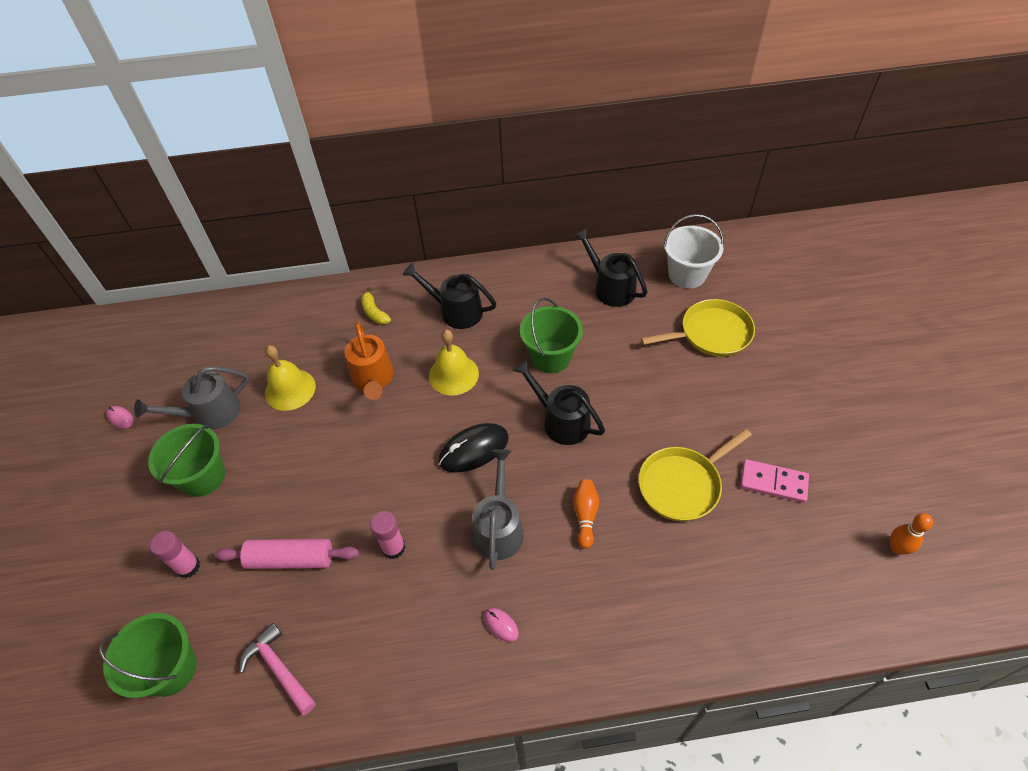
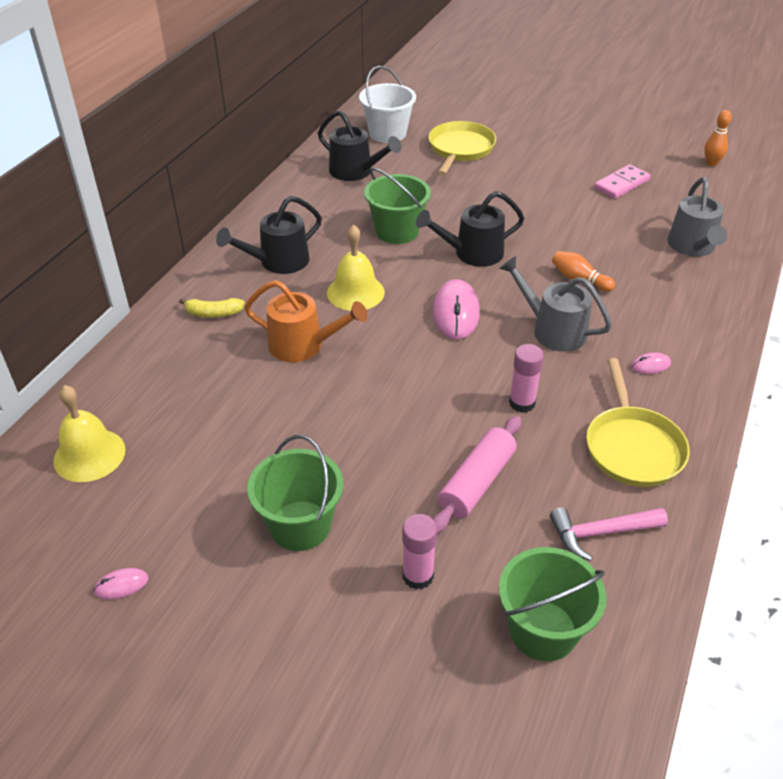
camera: 60 degrees left, 10 degrees down
(210, 413) = (210, 491): grey watering can -> grey watering can (693, 247)
(290, 389) = (249, 411): yellow bell -> yellow bell (89, 455)
(474, 449) = (456, 313): black mouse -> pink mouse
(610, 287) = (356, 172): black watering can -> black watering can turned 135 degrees counterclockwise
(682, 484) = (590, 222): yellow pan -> yellow pan (632, 447)

